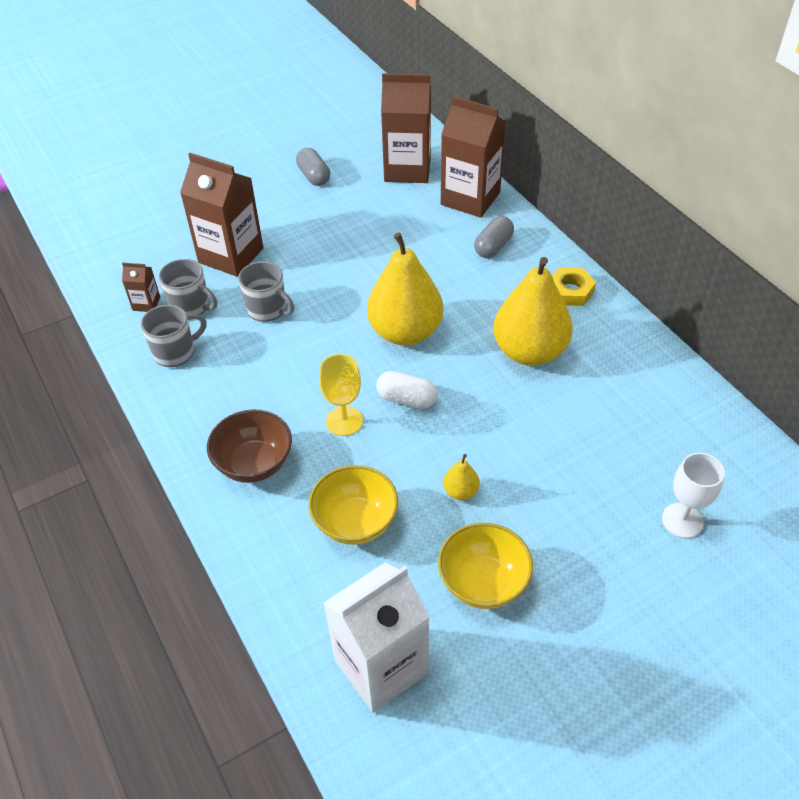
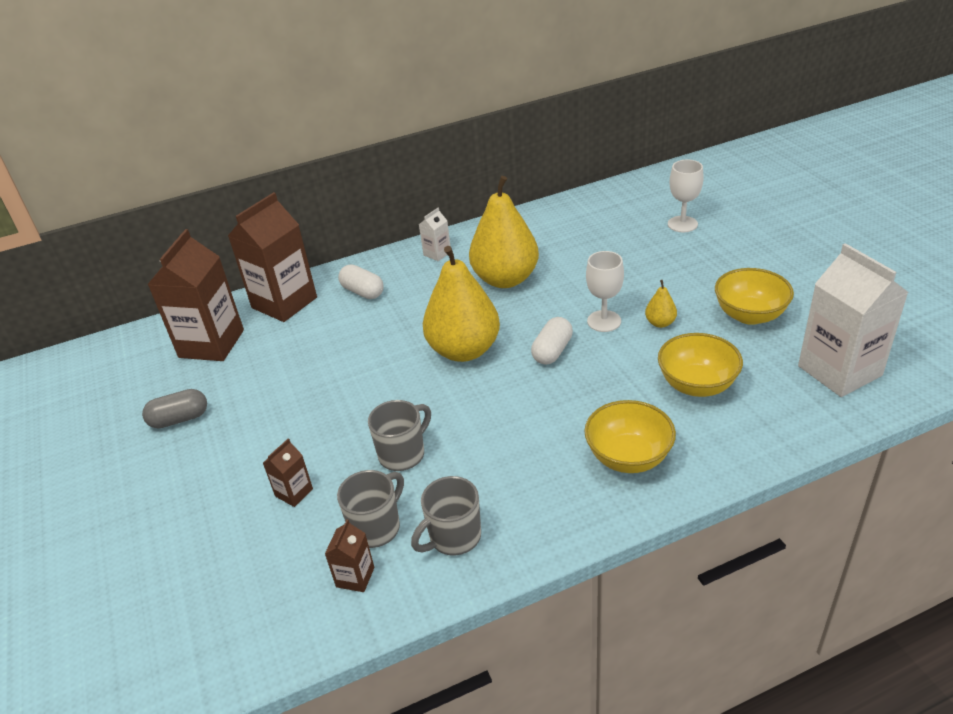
camera: 80 degrees left, 10 degrees down
(176, 353) = (453, 537): grey mug -> grey mug turned 105 degrees counterclockwise
(231, 255) = (294, 492): brown carton -> brown carton, size x0.45
(254, 463) = (628, 457): brown bowl -> yellow bowl
(344, 421) = (576, 392): yellow goblet -> none
(460, 440) = (604, 321): none -> white goblet
(493, 247) = (363, 292): grey capsule -> white capsule
(570, 291) = (437, 253): yellow nut -> white carton

